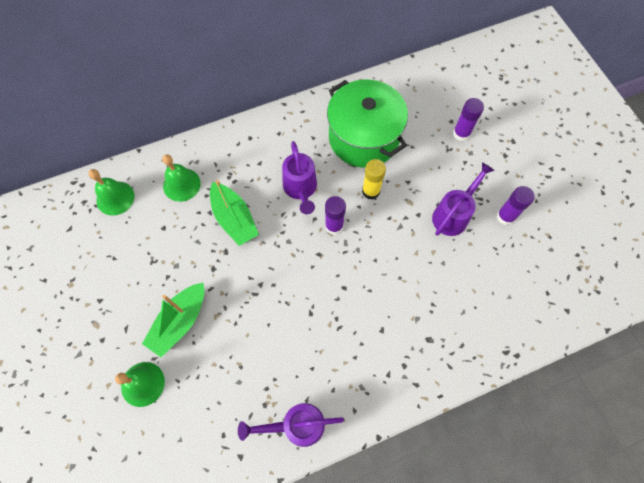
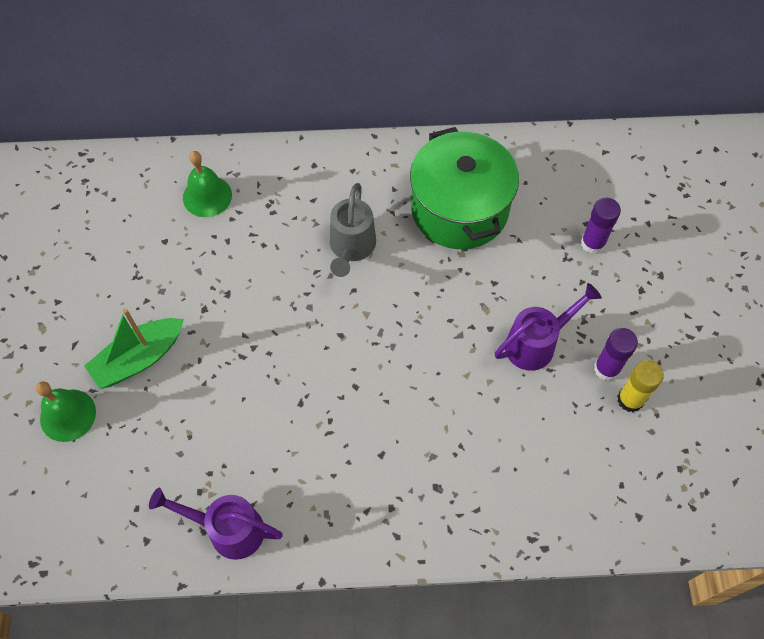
camera: 20 degrees right, 5 degrees down
(115, 198) = (122, 187): green bell -> none
(234, 219) = (254, 258): green boat -> none
(300, 189) = (351, 248): purple watering can -> grey watering can
(334, 226) = (374, 307): purple glue stick -> none
(371, 191) = (440, 279): yellow glue stick -> yellow glue stick (630, 399)

